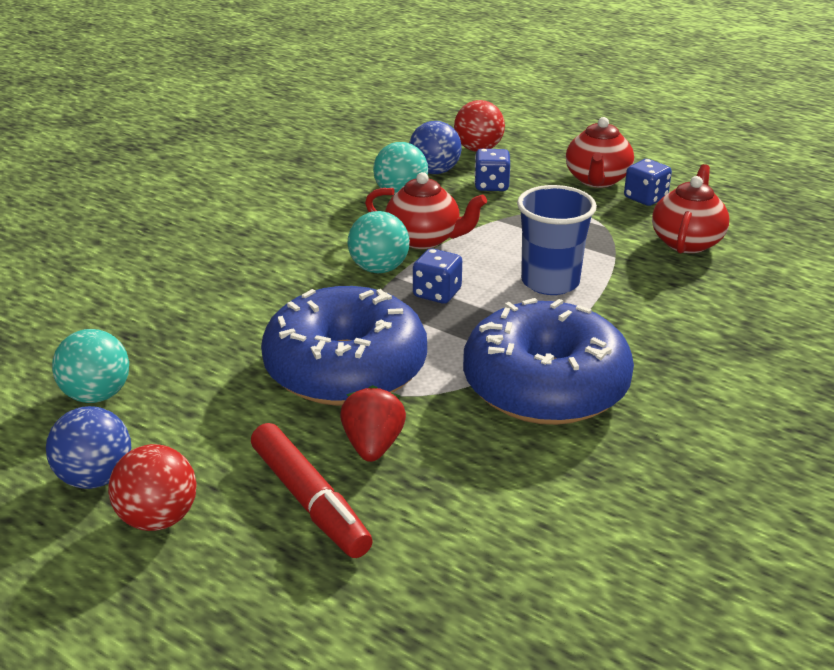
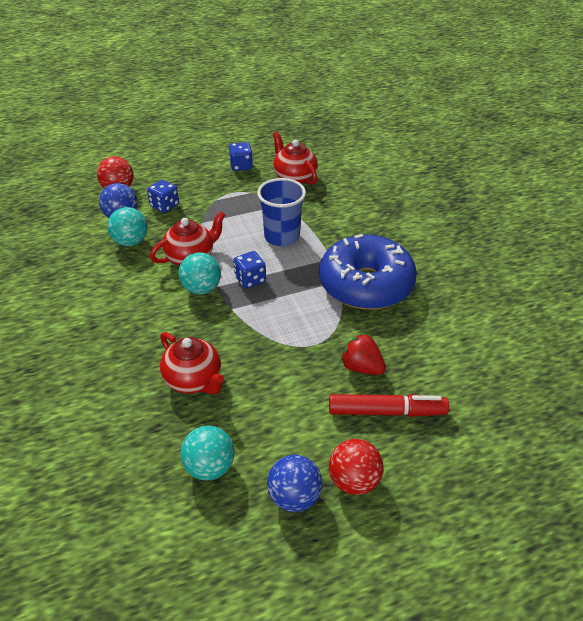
camera: 55 degrees left, 10 degrees up
(345, 369) = (286, 347): blue donut -> none
(597, 180) = (205, 170): red teapot -> red teapot (193, 380)

